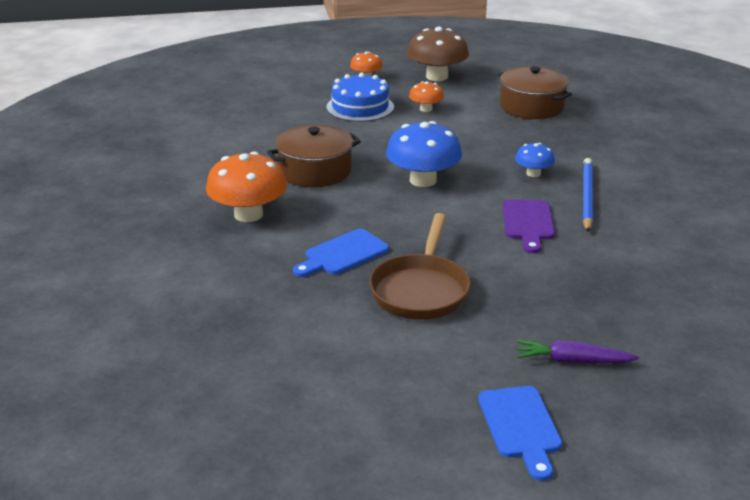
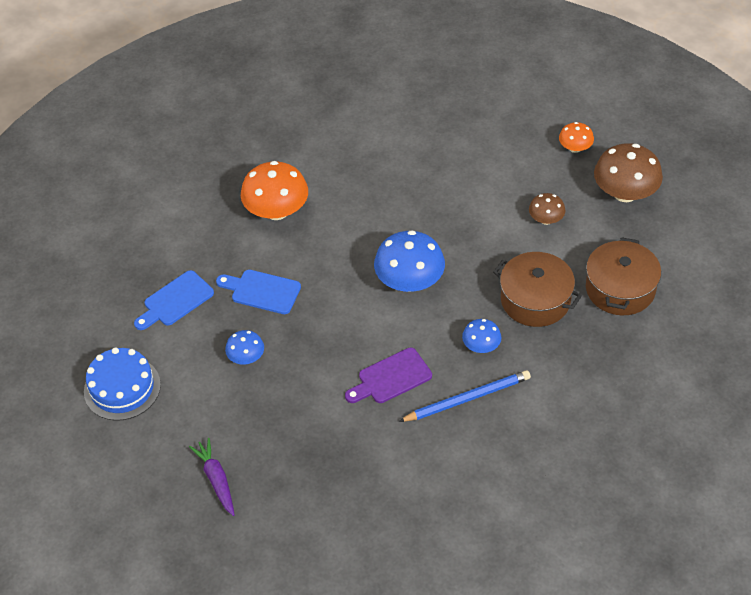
camera: 60 degrees right, 20 degrees up
(315, 171) = (371, 210): brown pot -> brown pot (535, 300)
(360, 107) = (510, 176): blue cake -> blue cake (122, 388)
(421, 290) = (246, 357): brown pan -> blue mushroom
(426, 109) = (546, 219): orange mushroom -> brown mushroom
(520, 426) = (126, 480): blue cutting board -> blue cutting board (175, 301)

